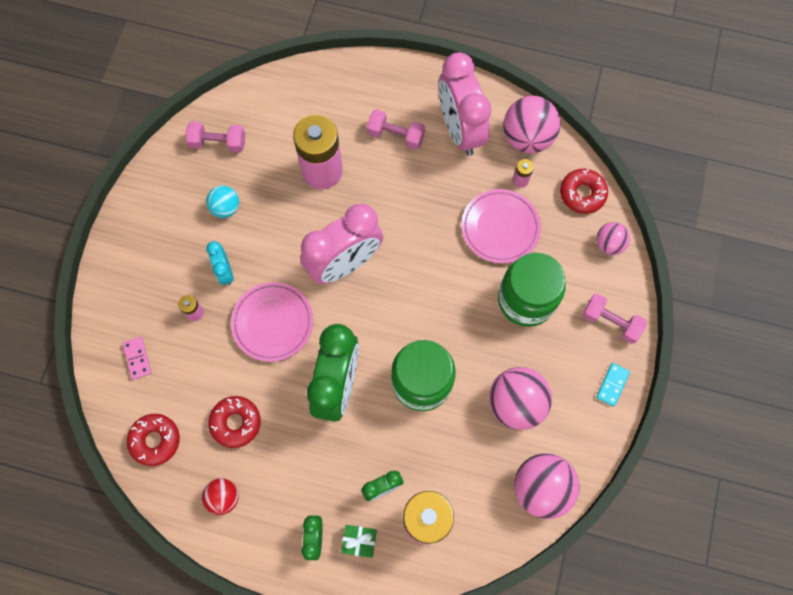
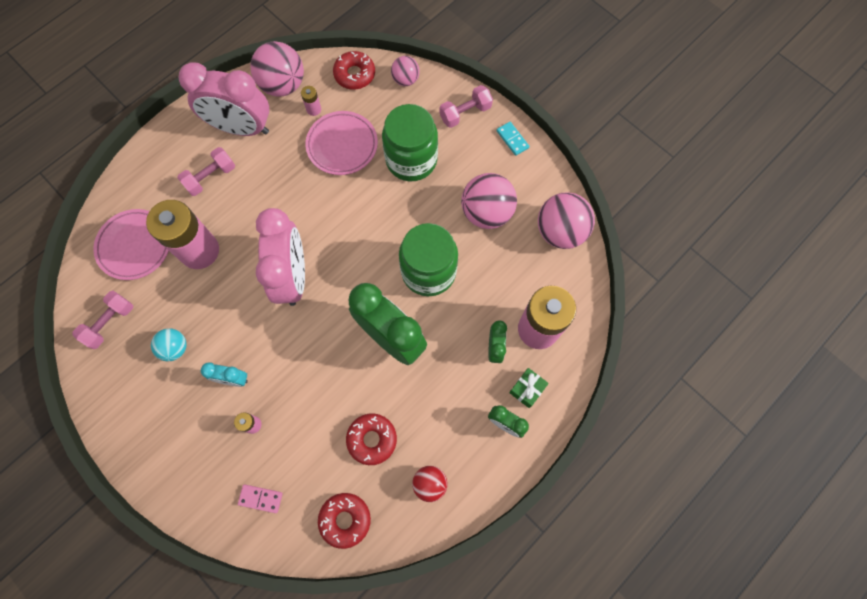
camera: 60 degrees left, 0 degrees up
(273, 323) = (305, 362): pink plate -> pink plate (135, 246)

